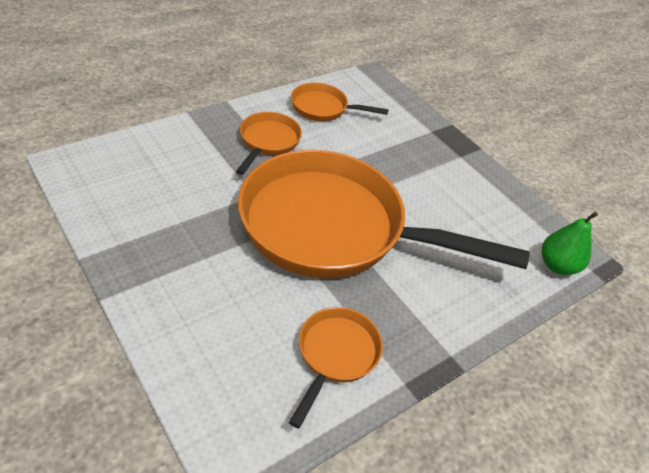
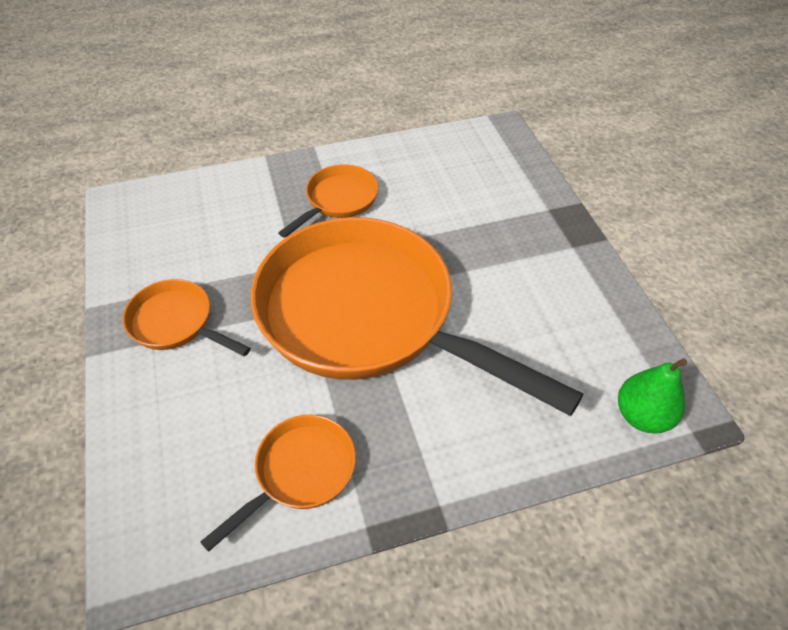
camera: 25 degrees right, 5 degrees up
(323, 108) = (422, 165): orange pan -> orange pan (176, 323)

